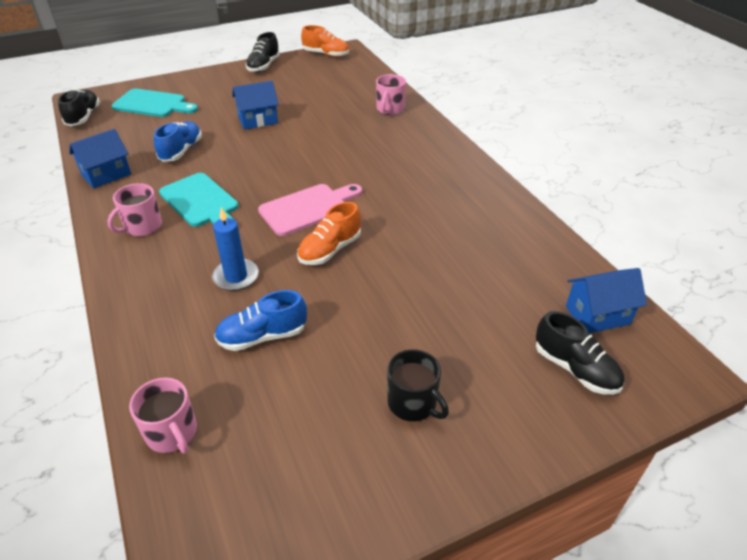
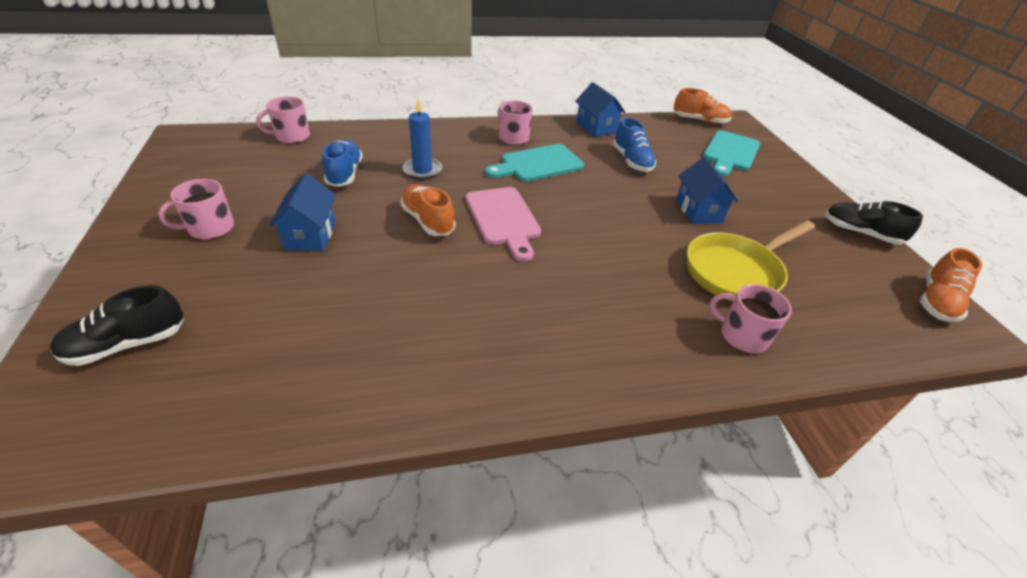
camera: 100 degrees right, 0 degrees up
(83, 117) = (699, 121): black shoe -> orange shoe
(181, 151) = (631, 161): blue shoe -> blue shoe turned 45 degrees clockwise
(329, 108) = (736, 272): none -> yellow pan
(413, 403) = (210, 228): black mug -> pink mug
(597, 315) = (166, 403): blue house -> blue house (310, 235)

